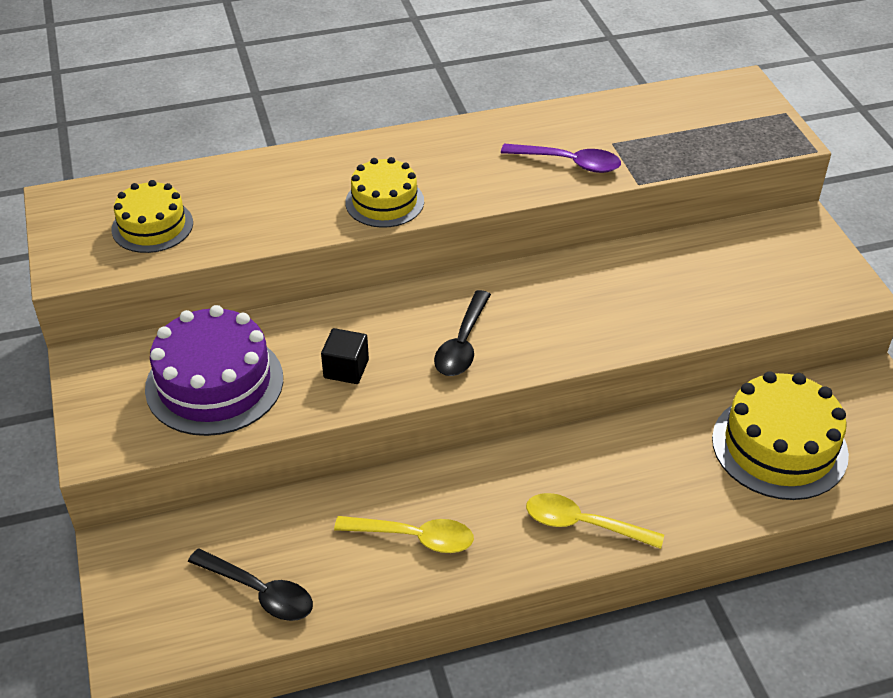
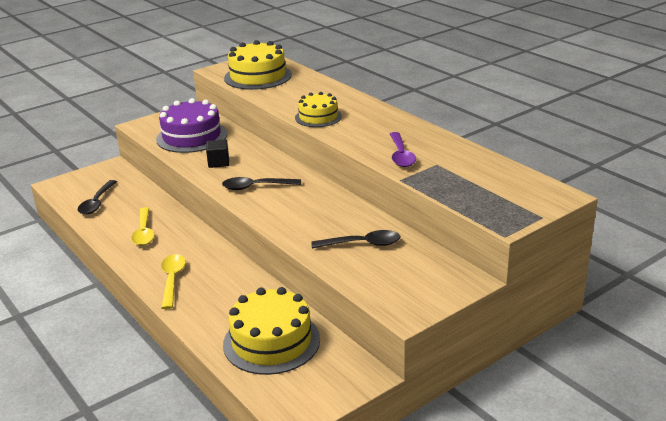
camera: 70 degrees right, 15 degrees down
(152, 226) = (258, 76): yellow cake -> yellow cake, size x1.61
(684, 281) = (362, 244): none -> black spoon

